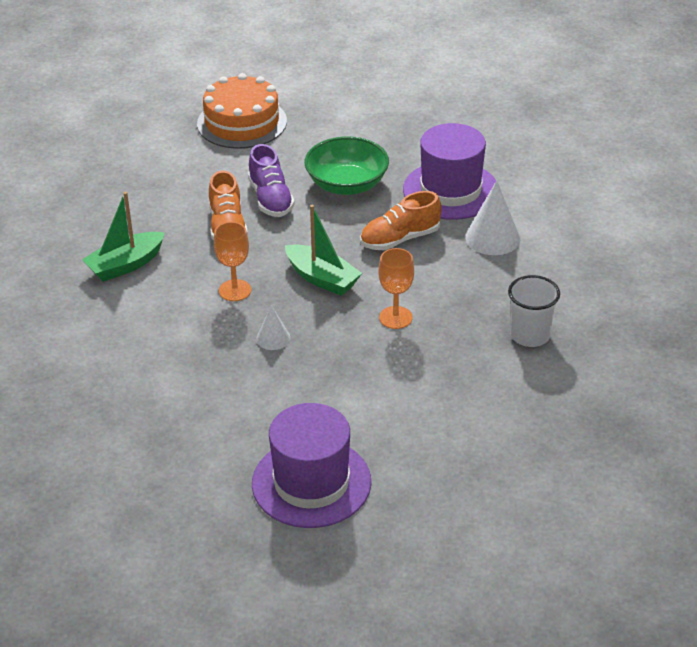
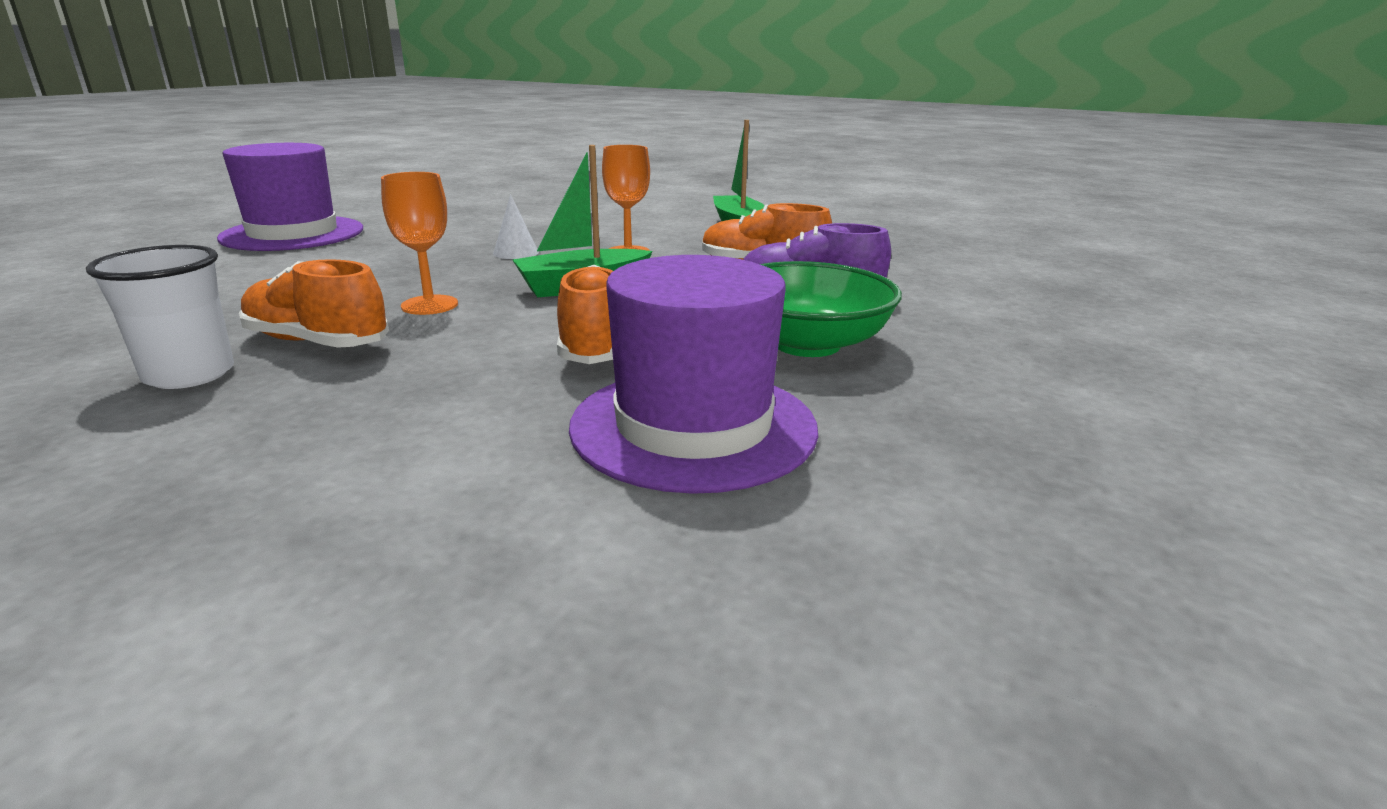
camera: 115 degrees right, 15 degrees down
(242, 122) = (1063, 313): orange cake -> none
(470, 322) = (317, 342): none -> orange shoe
(492, 238) = (476, 422): white cone -> none

